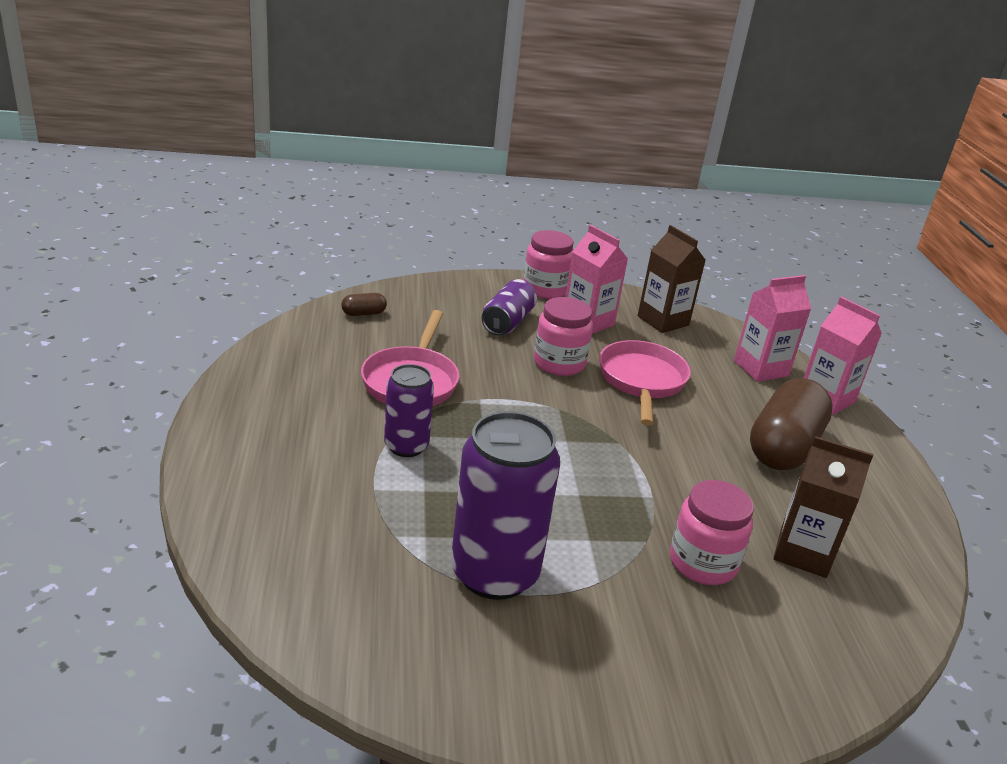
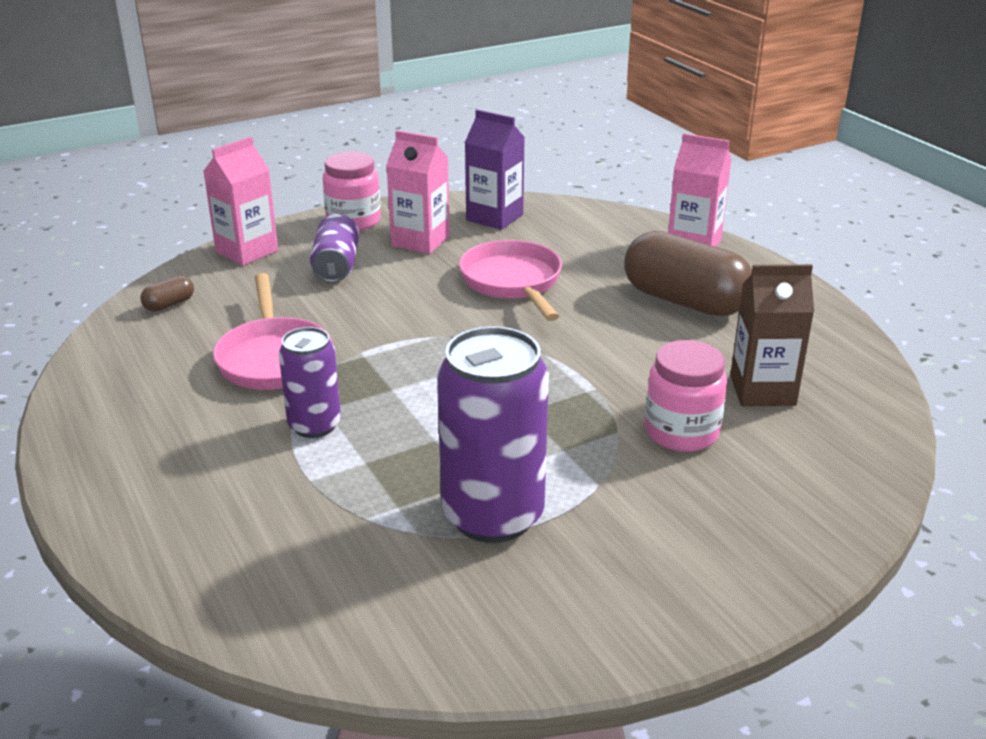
camera: 20 degrees left, 0 degrees up
(559, 363) = (418, 291): pink jar -> none
(663, 321) = (494, 217): brown carton -> purple carton
(760, 368) = (617, 235): pink carton -> pink carton (247, 251)
(783, 447) = (685, 301): brown capsule -> brown capsule turned 60 degrees counterclockwise

